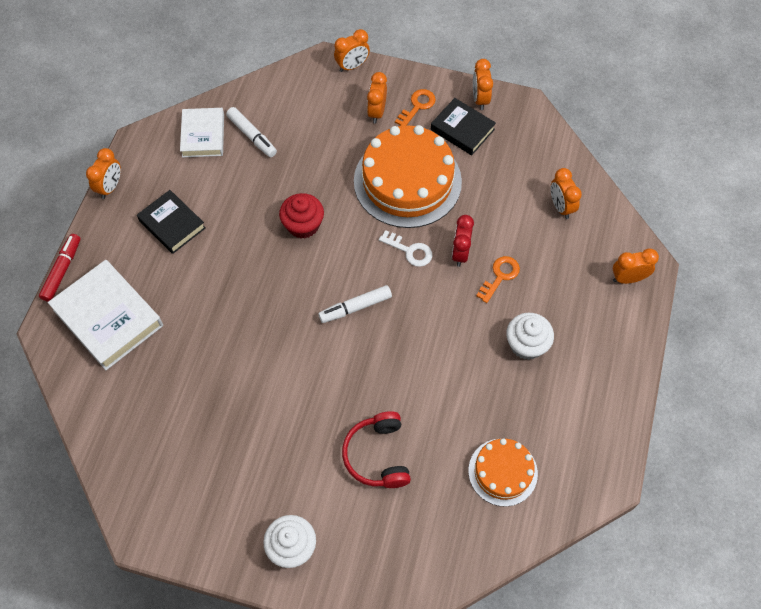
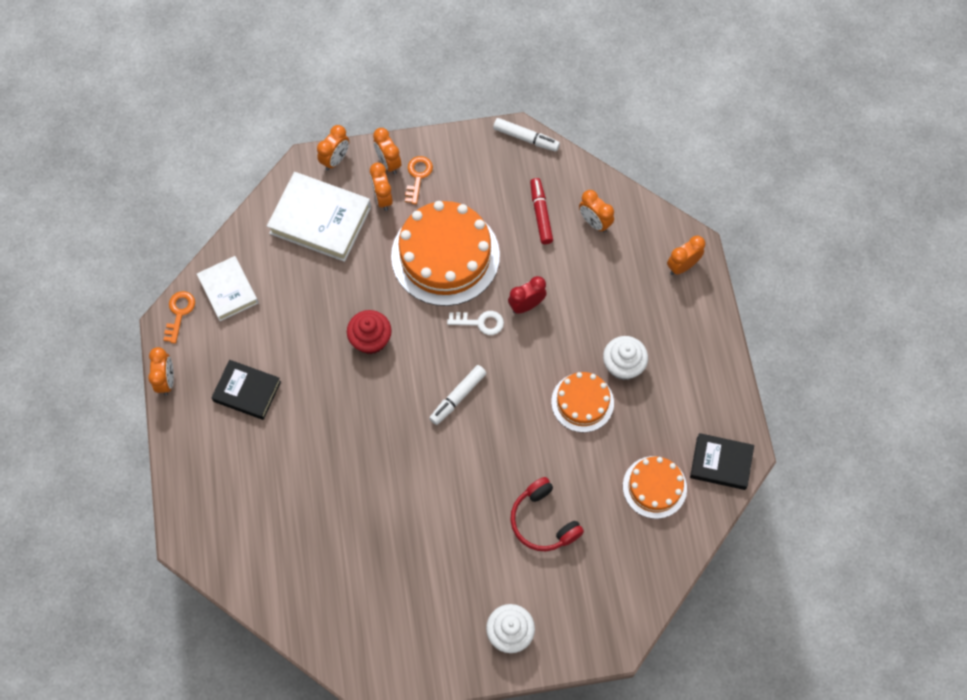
camera: 25 degrees left, 5 degrees up
(62, 270) = (167, 481): red marker -> red marker (540, 214)
(108, 318) = (237, 506): white book -> white book (320, 220)
(252, 136) = (276, 271): white marker -> white marker (526, 138)
(460, 253) = (526, 305): red clock -> red clock turned 75 degrees clockwise
(462, 129) = (471, 183): black book -> black book (721, 463)
(470, 361) = (582, 402): none -> orange cake
(480, 99) = (473, 145): orange clock -> orange clock (388, 163)
(500, 276) = (571, 312): orange key -> orange key (179, 313)

